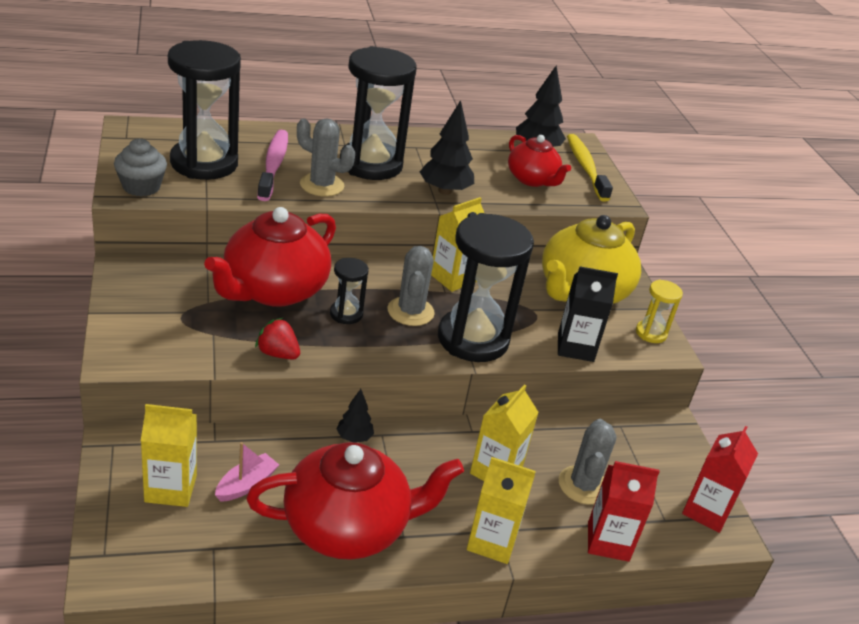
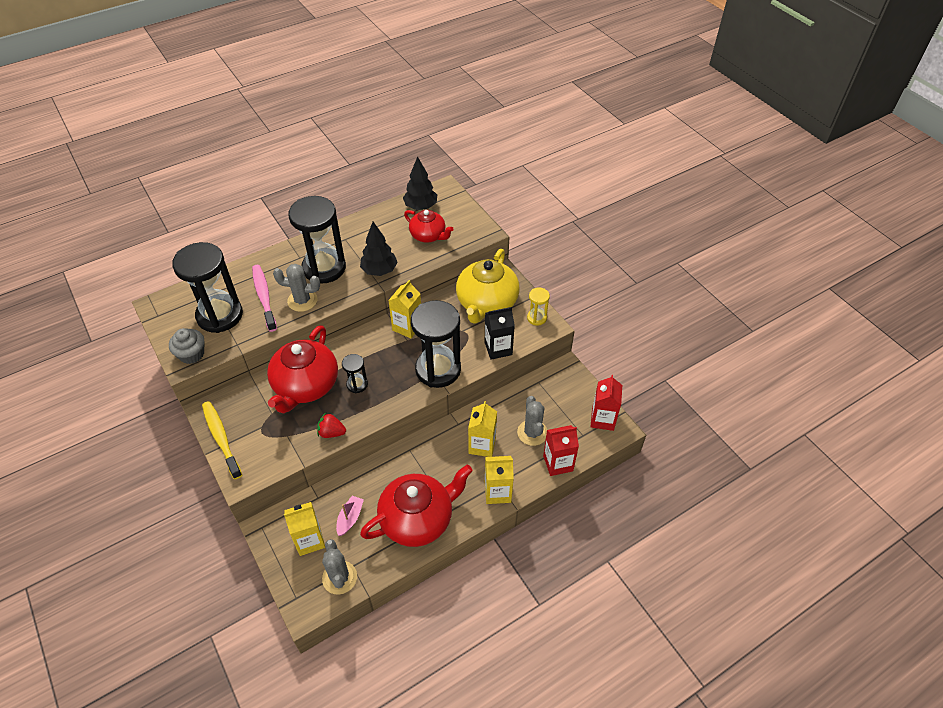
camera: 15 degrees left, 15 degrees up
(354, 437) = (395, 459): black tree -> none
(410, 311) = (393, 365): grey cactus -> grey cactus (339, 577)
(585, 167) = (457, 210): yellow toothbrush -> yellow toothbrush (221, 438)

